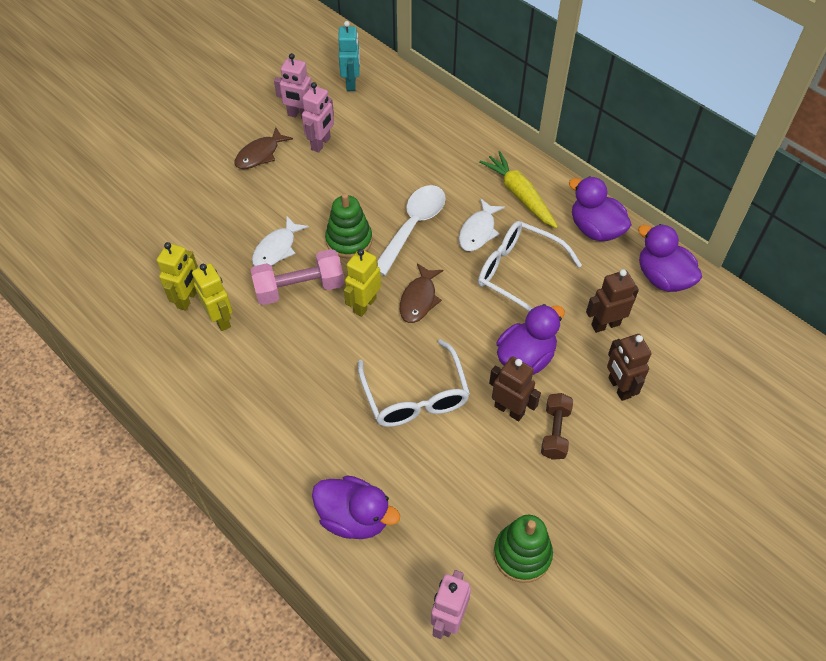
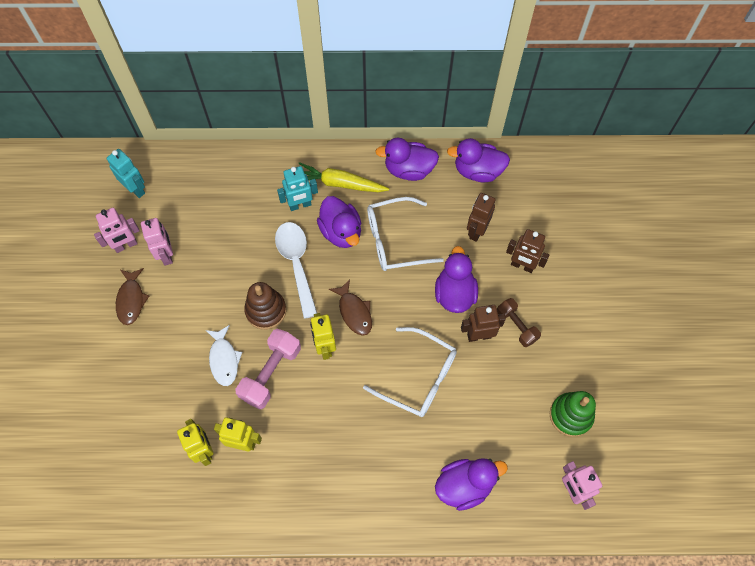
camera: 45 degrees left, 10 degrees up
(349, 240) = (266, 310): green stacking toy -> brown stacking toy
(466, 186) = (300, 205): none -> turquoise robot
(478, 231) = (341, 232): white fish -> purple duck

